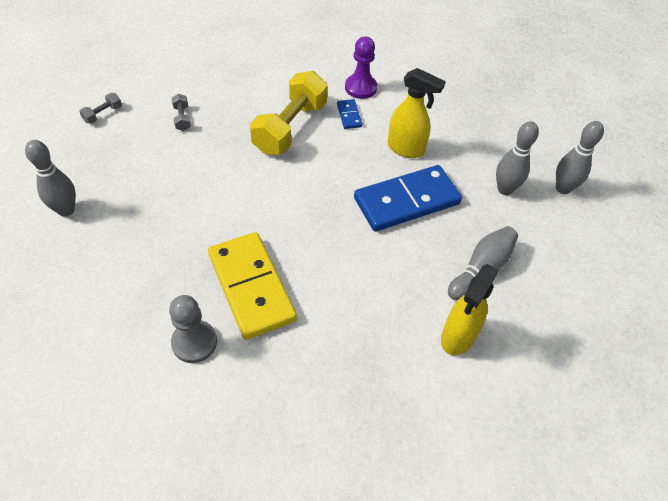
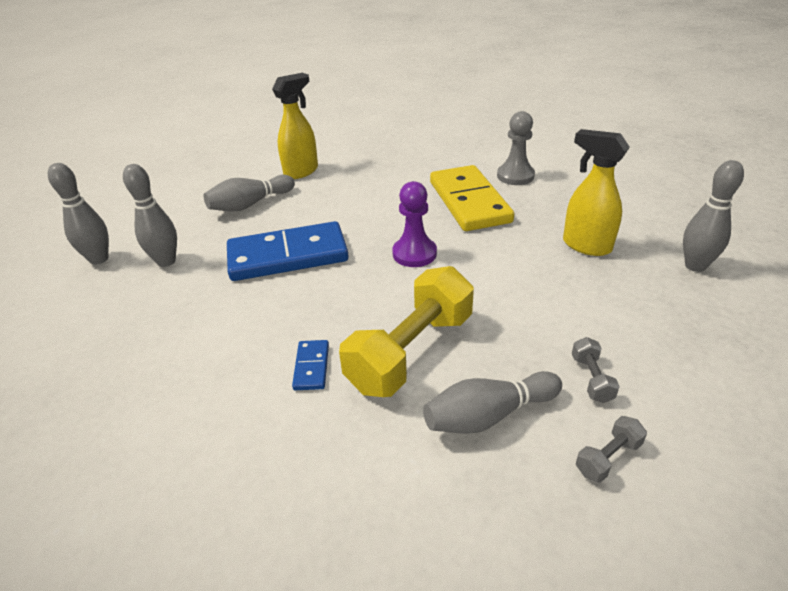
camera: 165 degrees left, 15 degrees down
(103, 114) = (737, 395): grey dumbbell -> grey dumbbell (608, 458)
(244, 97) = (488, 415): none -> grey bowling pin
(360, 88) = (268, 421): purple pawn -> purple pawn (414, 254)
(406, 149) = (252, 311): yellow spray bottle -> yellow spray bottle (586, 246)

